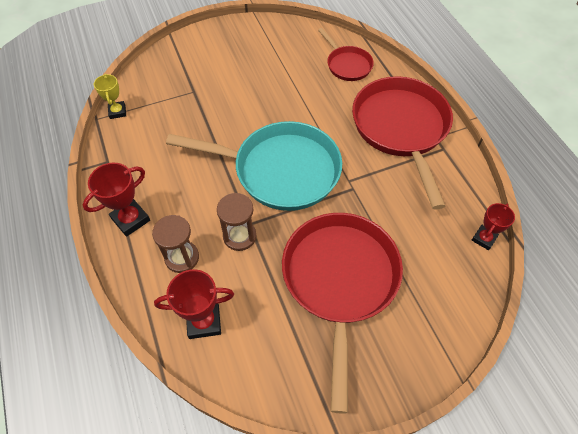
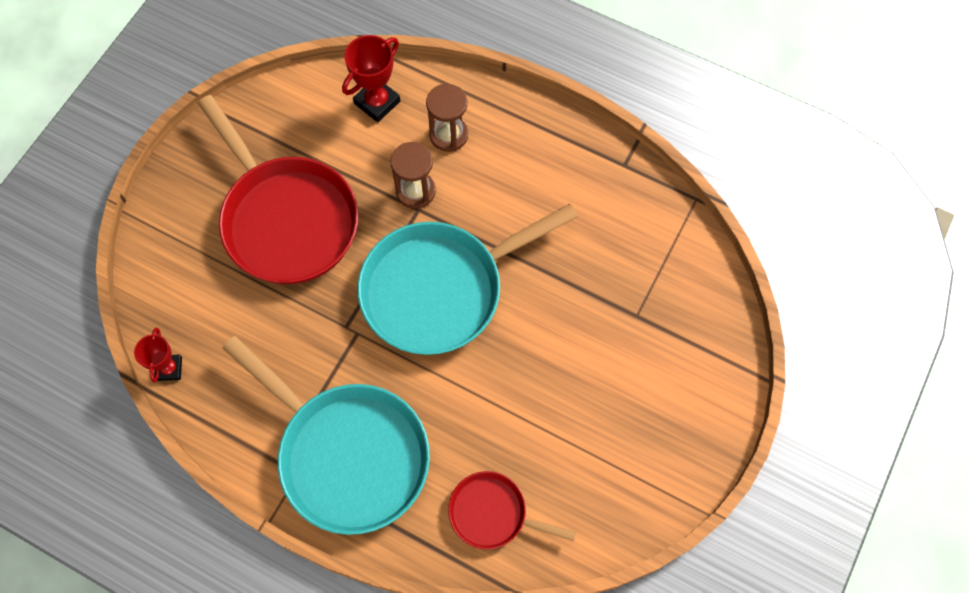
camera: 140 degrees right, 10 degrees up
(117, 112) = (685, 224): yellow trophy -> none
(130, 219) = (532, 131): red trophy -> none
(401, 129) = (347, 453): red pan -> turquoise pan

